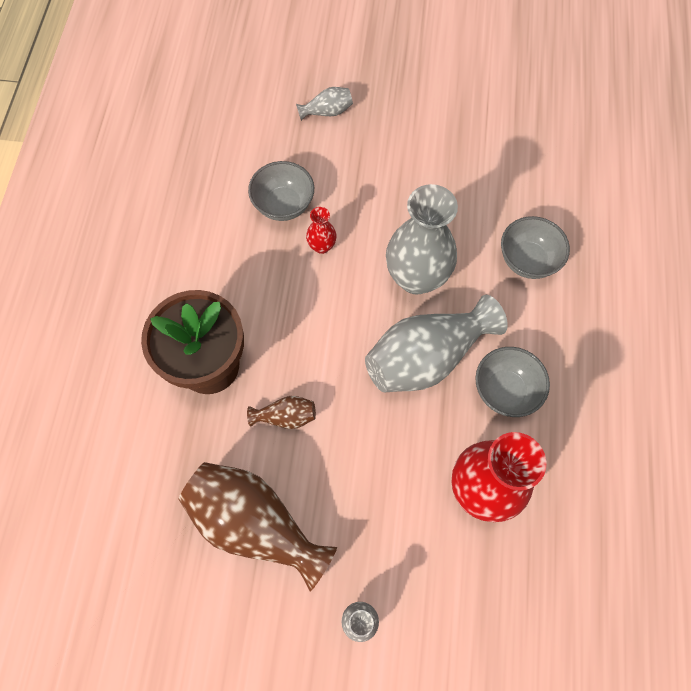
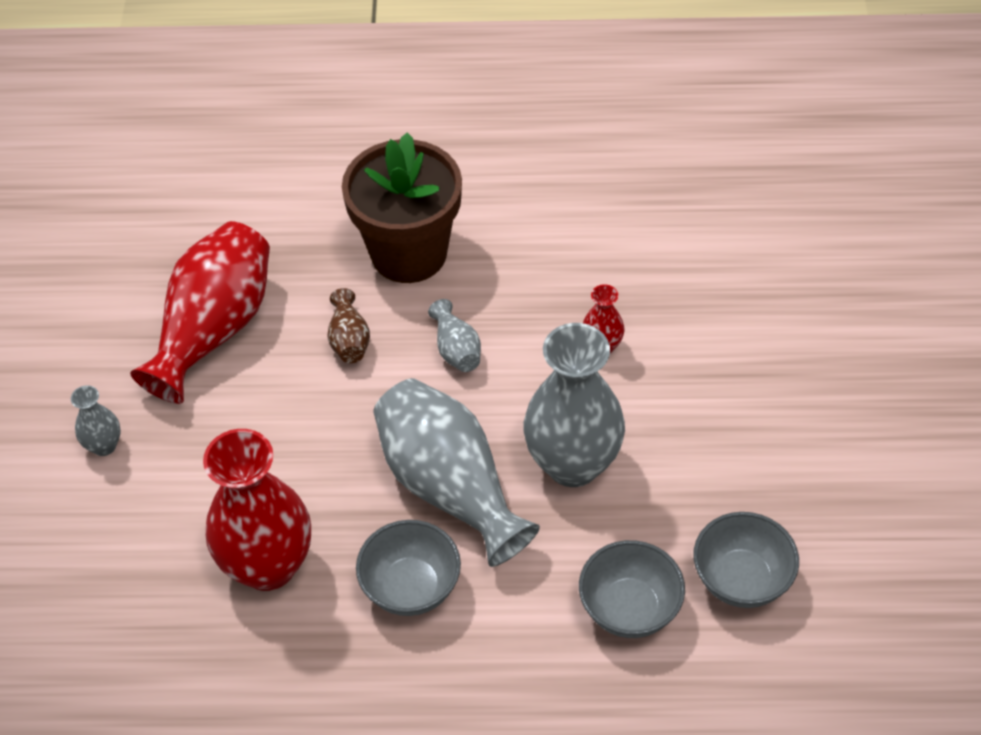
camera: 85 degrees right, 15 degrees down
(255, 524) = (214, 329): brown vase -> red vase
(283, 205) = (659, 294): grey bowl -> grey bowl (741, 579)
(327, 112) = (835, 324): grey vase -> grey vase (456, 349)

